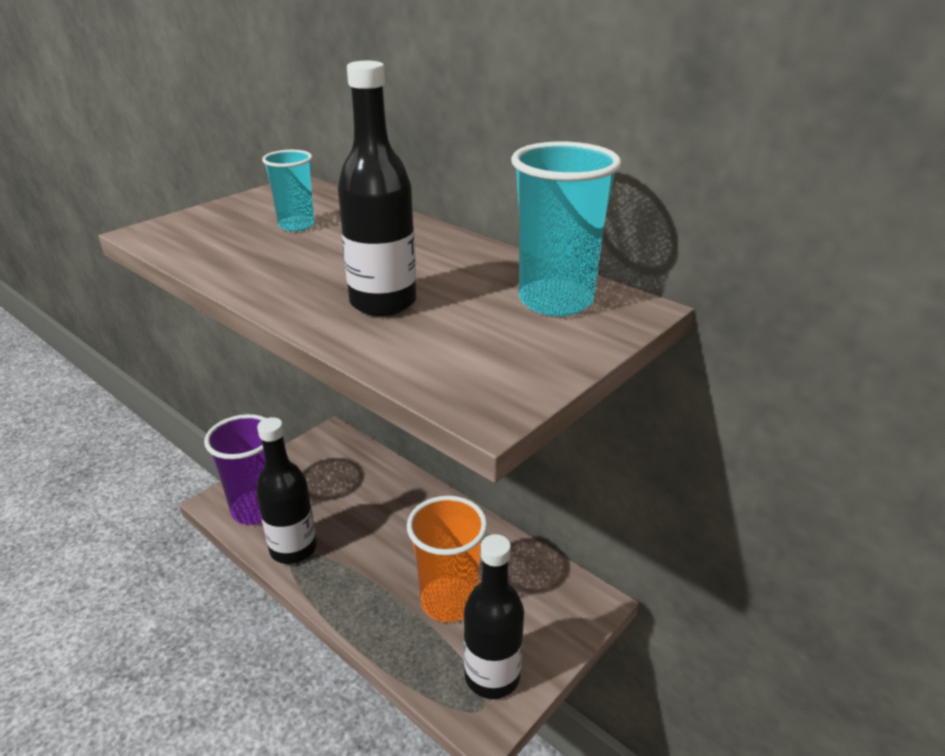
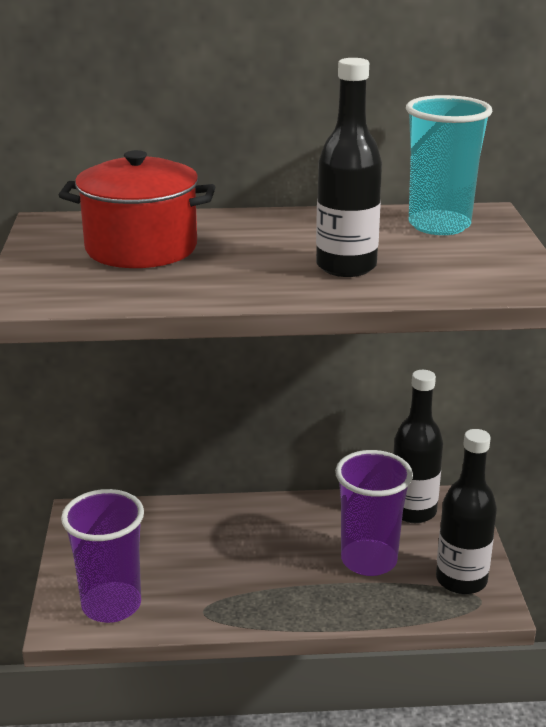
camera: 45 degrees left, 5 degrees down
(293, 549) = (196, 608): black bottle -> black bottle (413, 511)
(296, 225) = (141, 248): turquoise cup -> red pot
(449, 601) = (369, 560): orange cup -> purple cup

